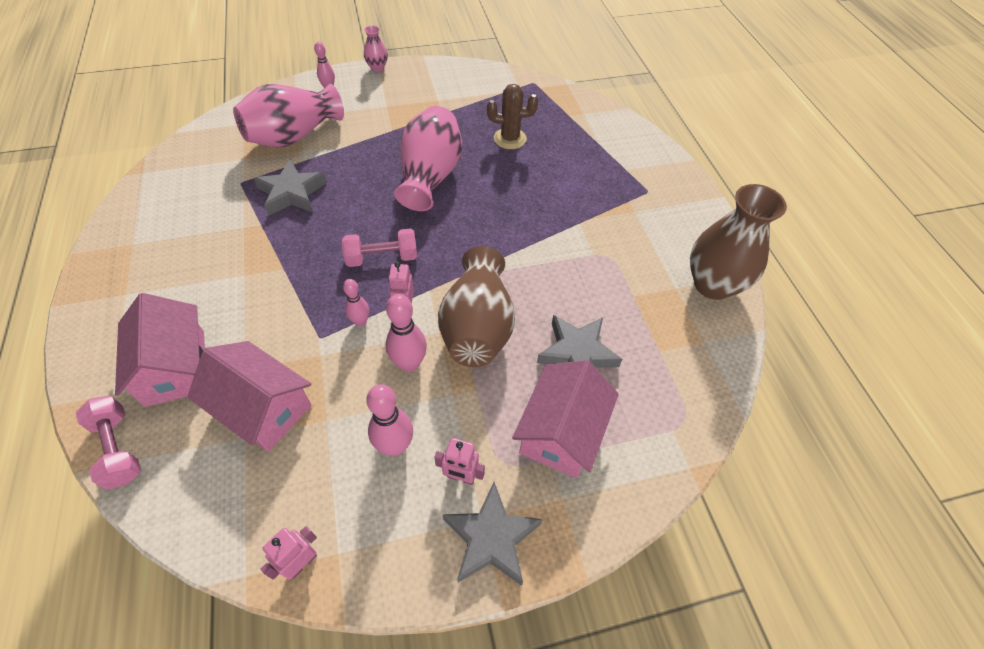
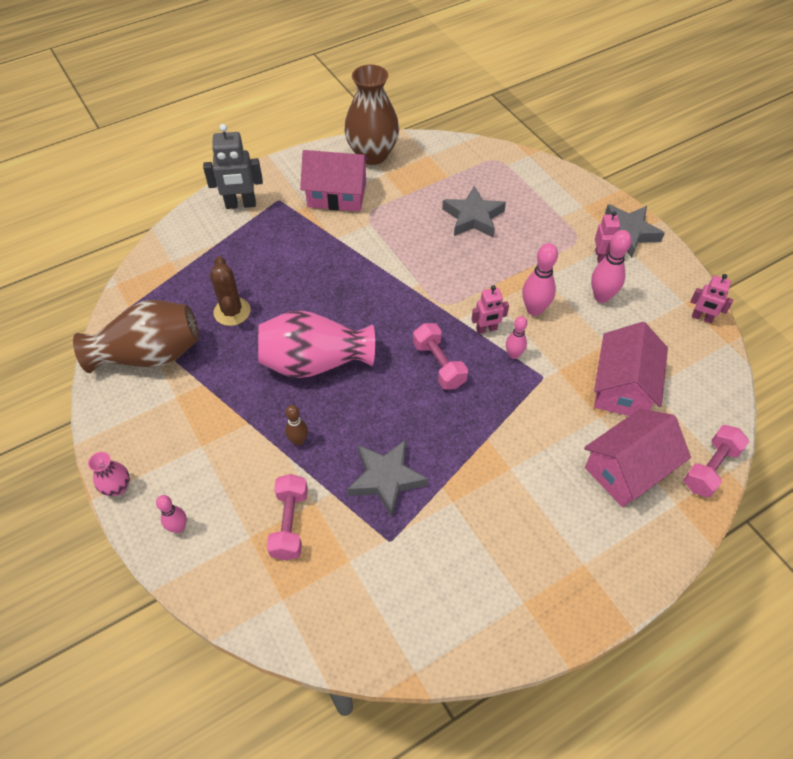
camera: 105 degrees left, 0 degrees up
(293, 136) = (290, 523): pink vase -> pink dumbbell
(359, 153) = (298, 441): none -> brown bowling pin
(477, 327) = (479, 278): brown vase -> brown vase (150, 355)
(561, 432) = (539, 215): pink house -> pink house (337, 195)
(647, 164) = (240, 204): none -> grey robot

